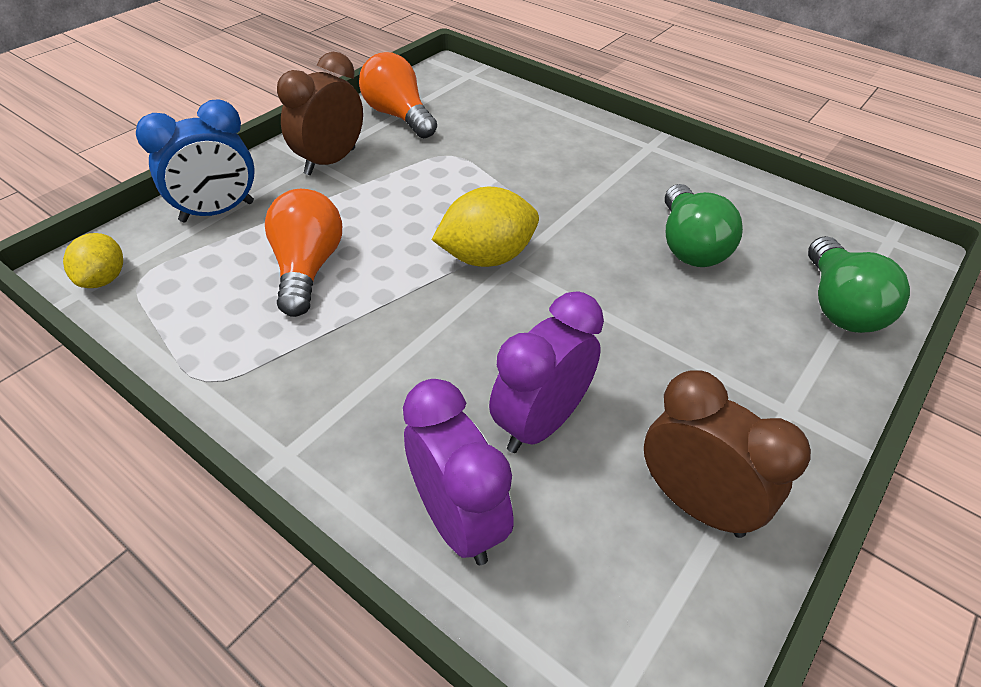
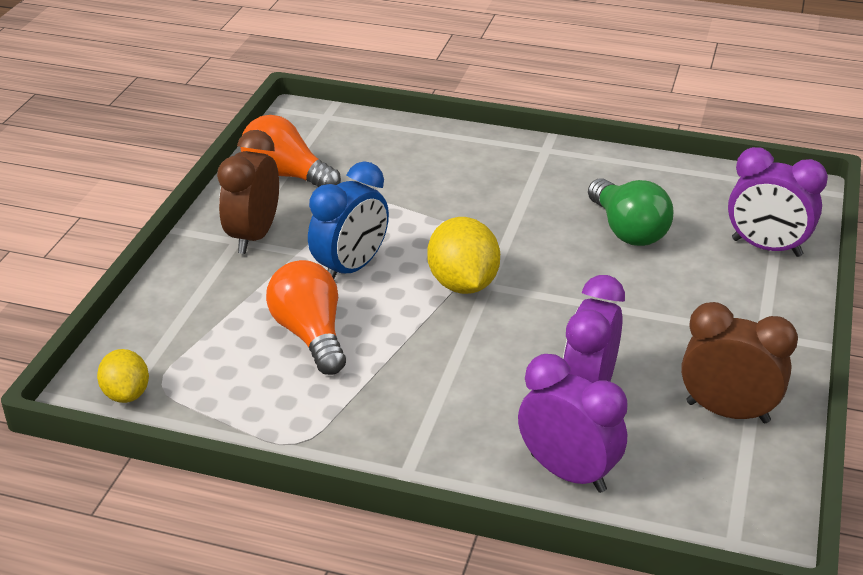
camera: 20 degrees left, 10 degrees down
(217, 212) = (182, 310): blue clock -> blue clock (351, 268)
(486, 257) = (463, 284): yellow lemon -> yellow lemon turned 60 degrees counterclockwise
(839, 306) = (766, 248): green light bulb -> purple clock

